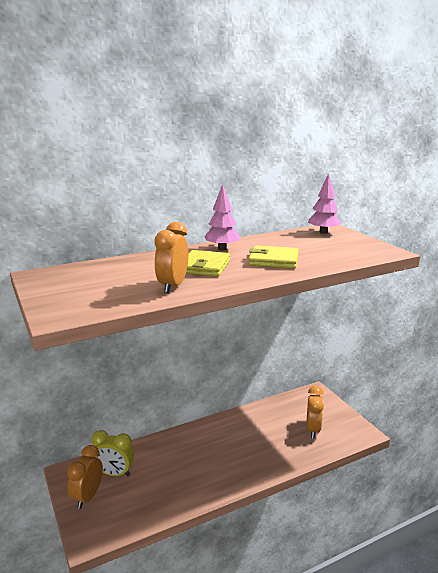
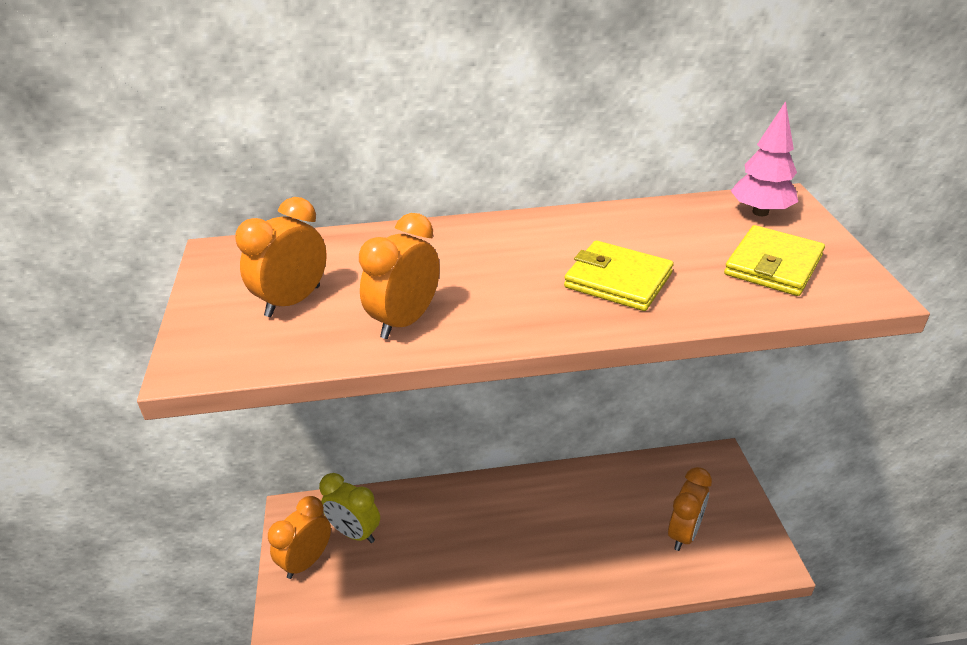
camera: 20 degrees right, 15 degrees up
(100, 287) = (293, 301): none -> orange clock
(204, 266) = (486, 277): yellow wallet -> yellow wallet (773, 265)
(222, 249) = (543, 233): pink tree -> none

